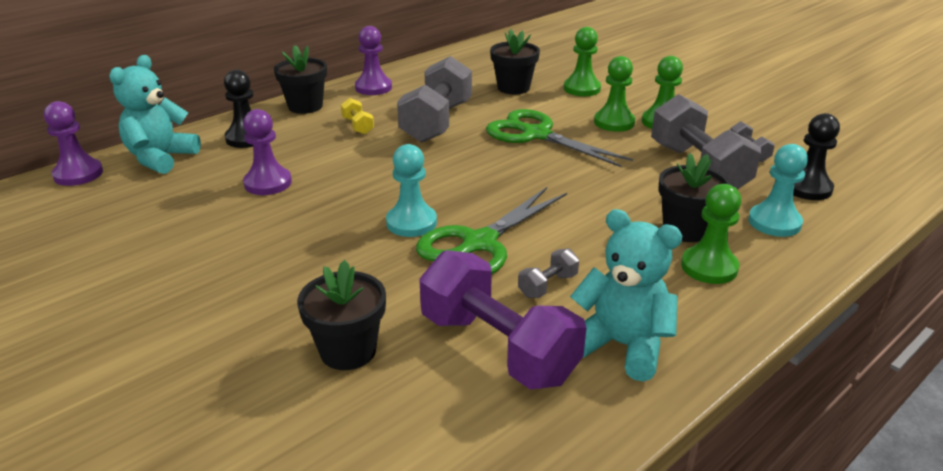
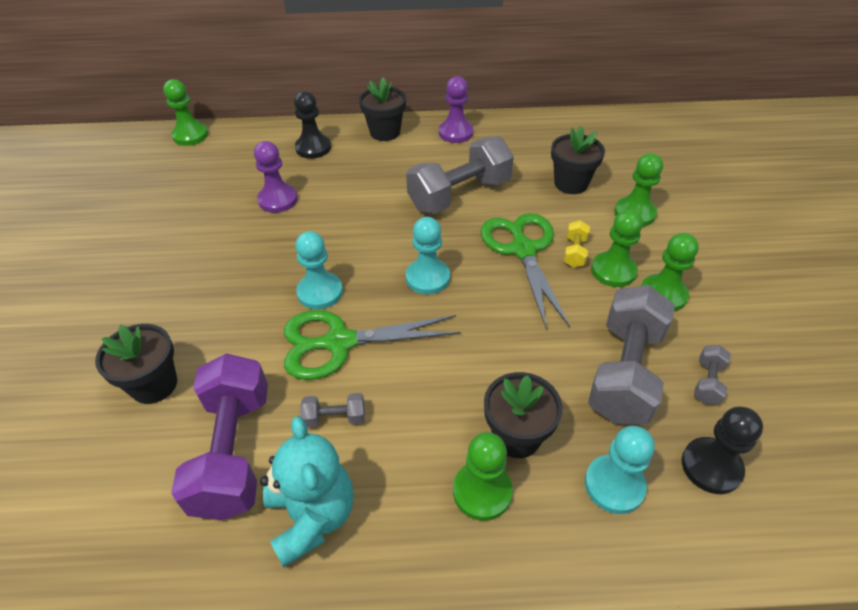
camera: 40 degrees right, 15 degrees up
(78, 174) = (190, 135): purple pawn -> green pawn
(161, 158) = (245, 143): turquoise teddy bear -> none
(358, 126) = (397, 171): yellow dumbbell -> yellow dumbbell (574, 252)
(489, 177) = (427, 278): none -> turquoise pawn

